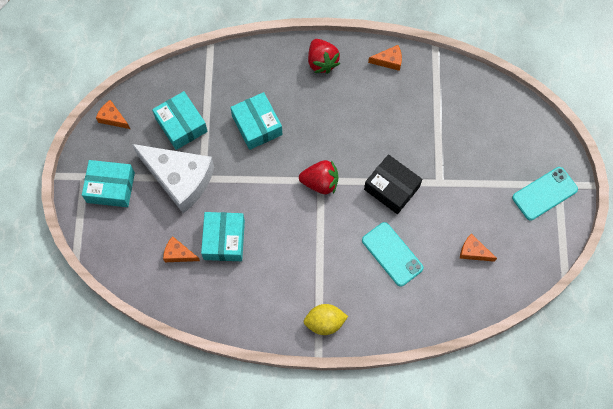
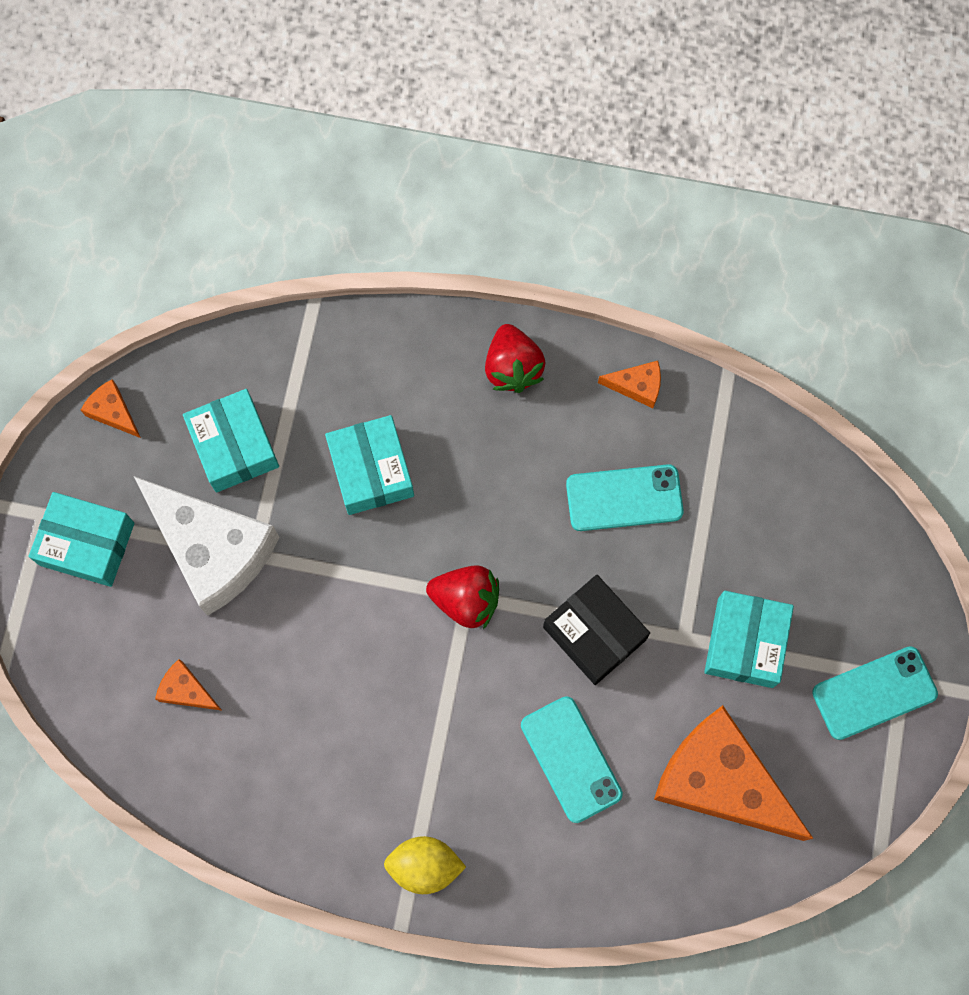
camera: 10 degrees right, 5 degrees up
(224, 240) = (272, 678): turquoise box -> turquoise box (745, 642)
(393, 117) = (624, 498): none -> turquoise phone
(473, 251) = (720, 781): orange cheese -> orange cheese, size x2.35

